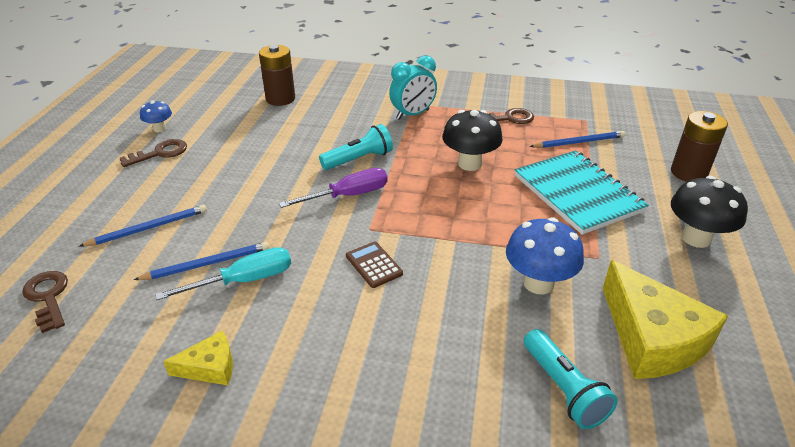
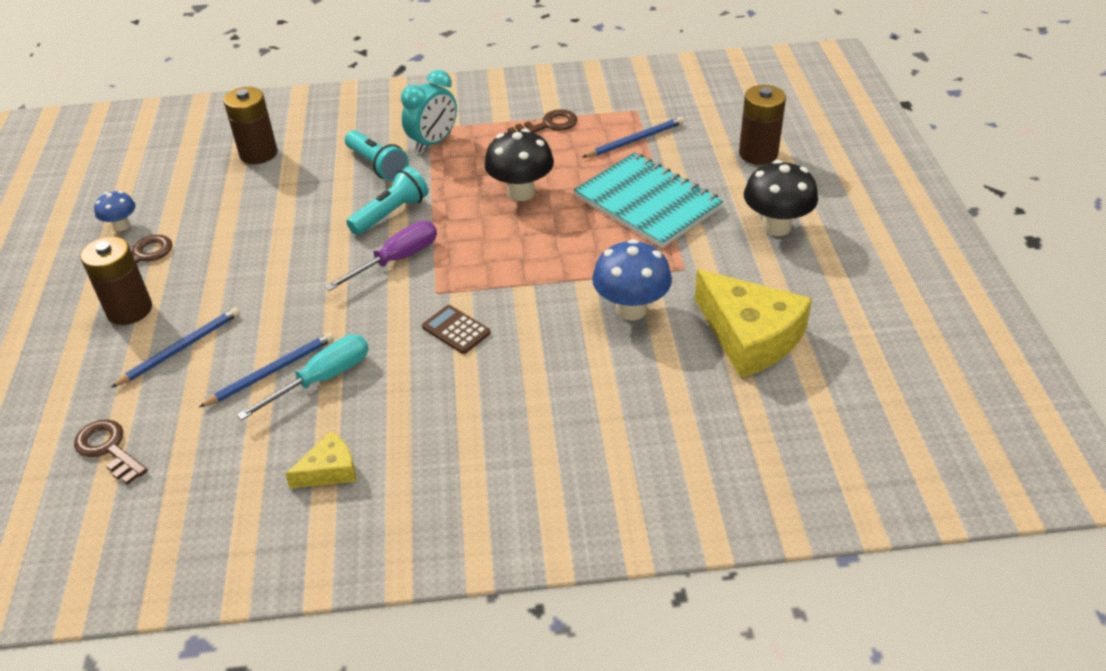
camera: 15 degrees left, 5 degrees up
(129, 189) = (129, 310): none -> brown battery
(563, 389) = (679, 402): turquoise flashlight -> turquoise flashlight (377, 165)

